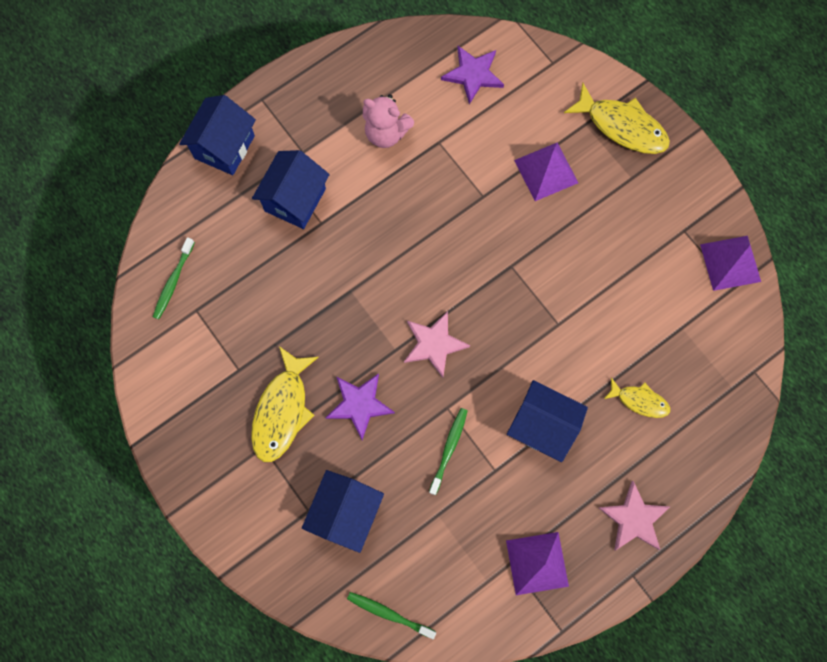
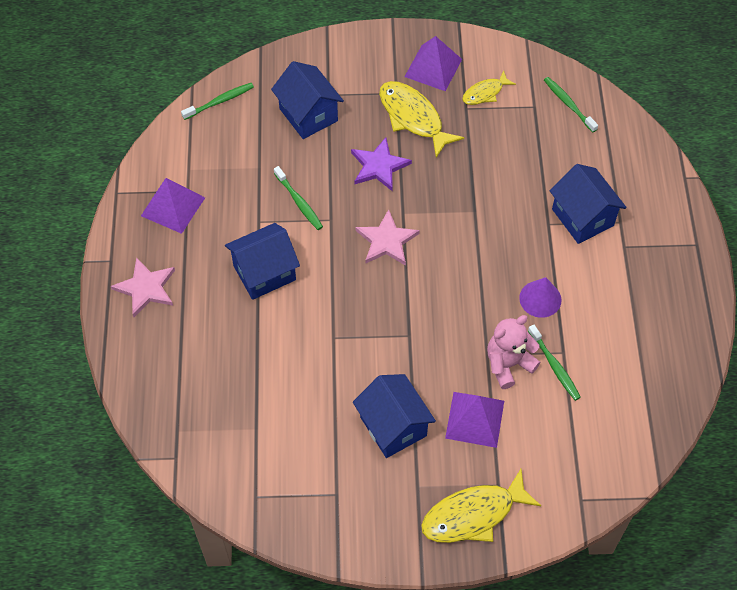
camera: 125 degrees right, 15 degrees down
(224, 147) = (666, 195): blue house -> blue house (393, 426)
(386, 133) = (600, 317): pink teddy bear -> pink teddy bear (508, 364)
(401, 187) = (540, 299): none -> purple cone
(456, 141) = (554, 366): none -> green toothbrush
(473, 74) = (613, 422): purple star -> none
(639, 401) = (225, 353): yellow fish -> yellow fish (485, 93)
(730, 263) = (278, 511): purple pyramid -> purple pyramid (433, 68)

